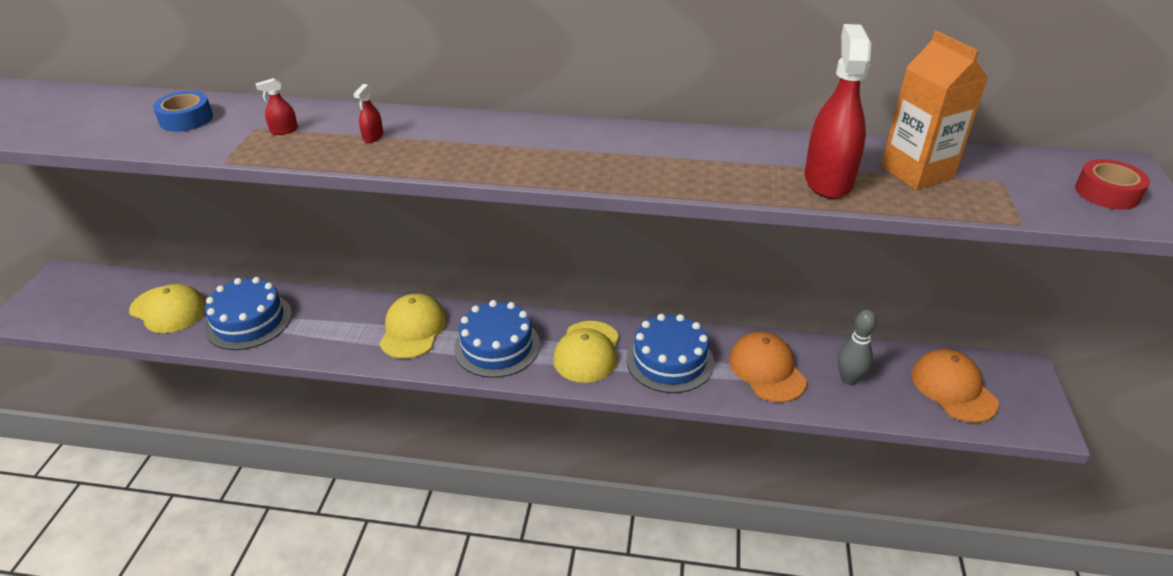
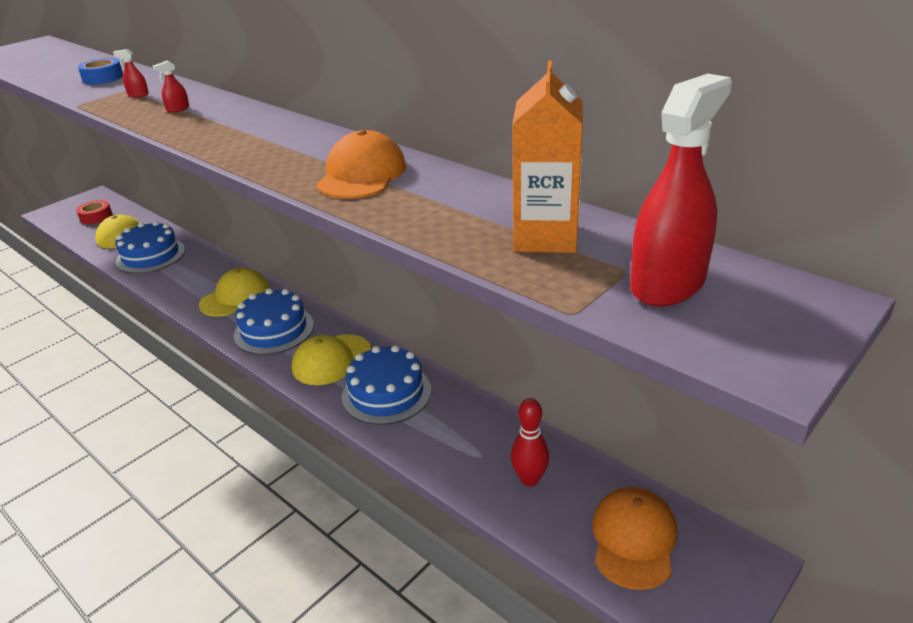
camera: 35 degrees right, 5 degrees down
(767, 370) = (460, 436): orange cap -> orange cap (362, 174)
(828, 180) = (444, 220): red spray bottle -> red spray bottle (667, 284)
(849, 379) = (529, 479): grey bowling pin -> red bowling pin
(1107, 193) = (743, 319): red tape -> red tape (96, 217)

